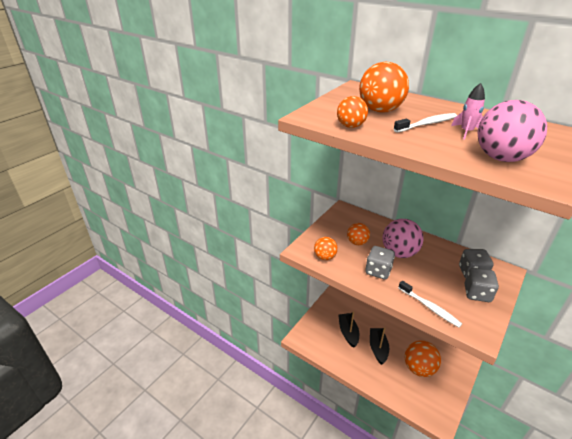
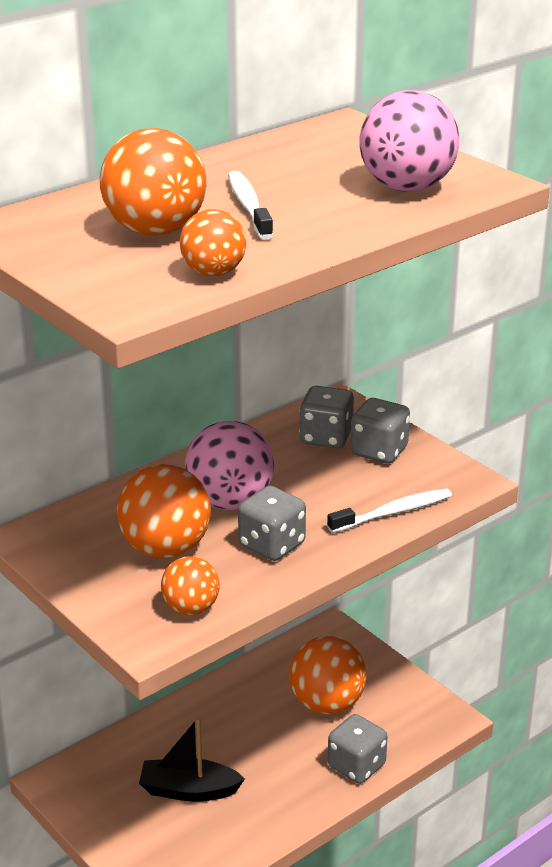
camera: 75 degrees left, 5 degrees down
(357, 242) = (165, 548): orange ball -> orange ball, size x1.68
(378, 348) = (254, 751): black boat -> none
(389, 387) = (356, 766): none -> grey dice
(466, 132) = (301, 186): pink rocket -> none

